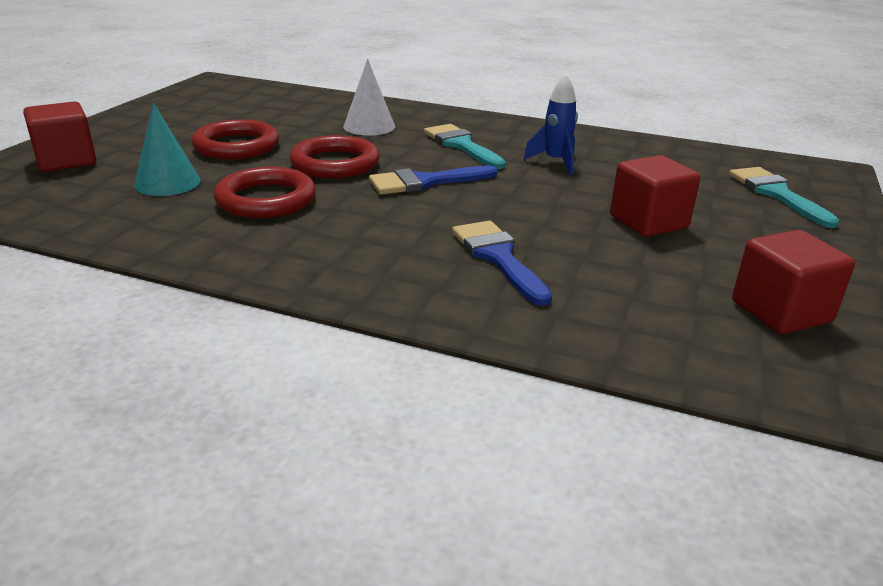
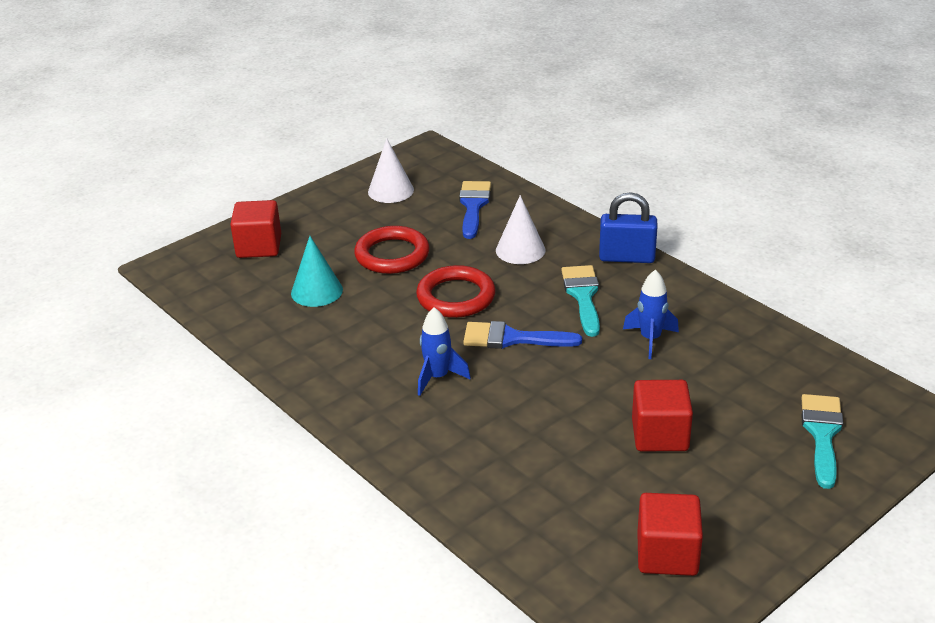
camera: 30 degrees right, 5 degrees up
(197, 107) = (390, 190): none -> white cone
(266, 199) = (376, 329): red ring -> none
(375, 223) = (438, 377): none -> blue rocket
(472, 118) = (627, 257): none -> blue padlock
(498, 257) = (501, 439): blue brush -> blue brush (473, 206)

